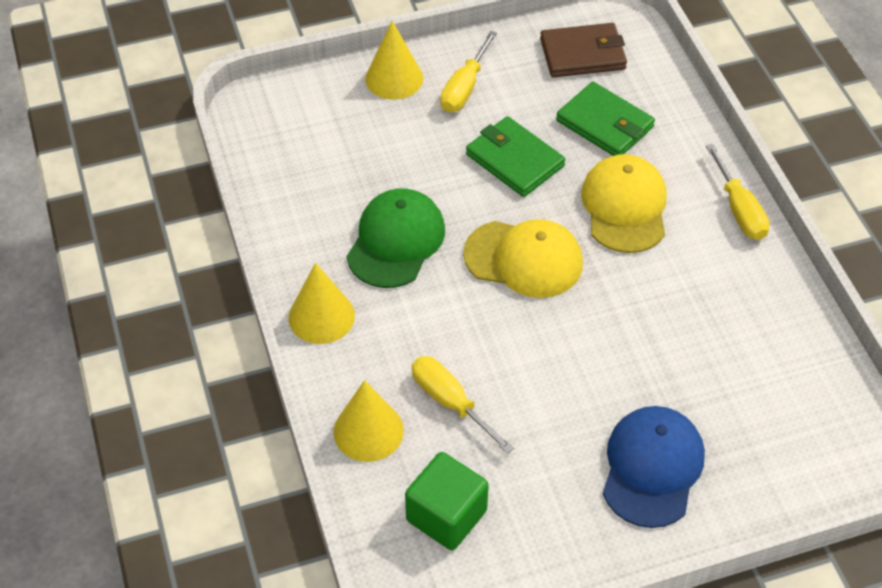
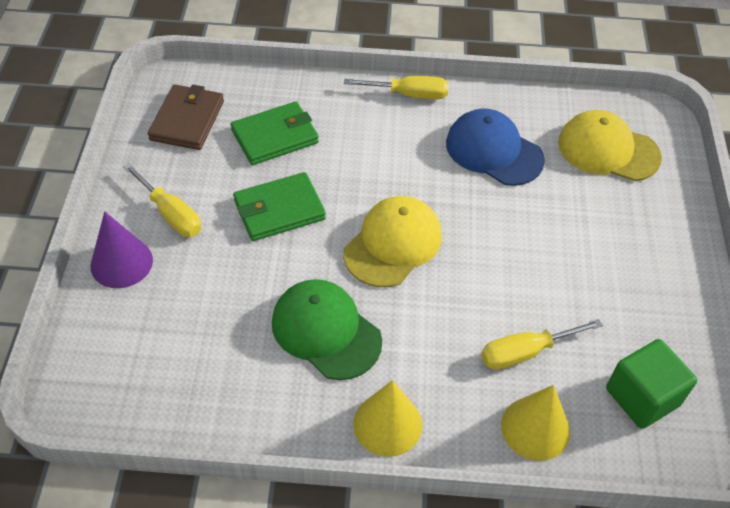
camera: 70 degrees left, 0 degrees up
(394, 78) = (121, 263): yellow cone -> purple cone
(625, 207) = (371, 158): yellow cap -> yellow cap (608, 150)
(652, 468) = (632, 240): blue cap -> blue cap (494, 151)

